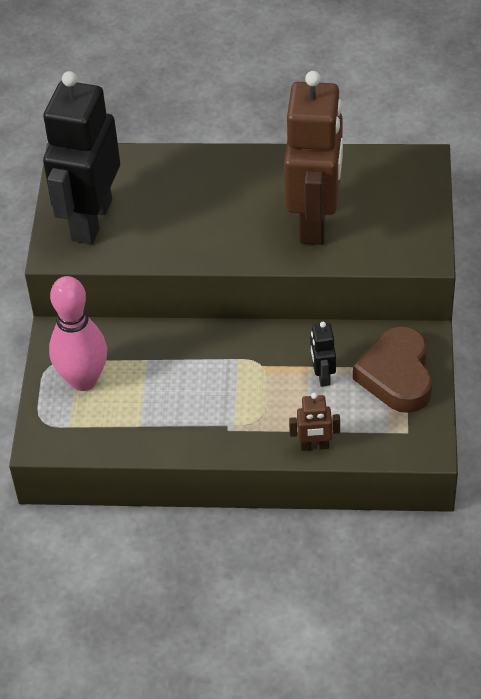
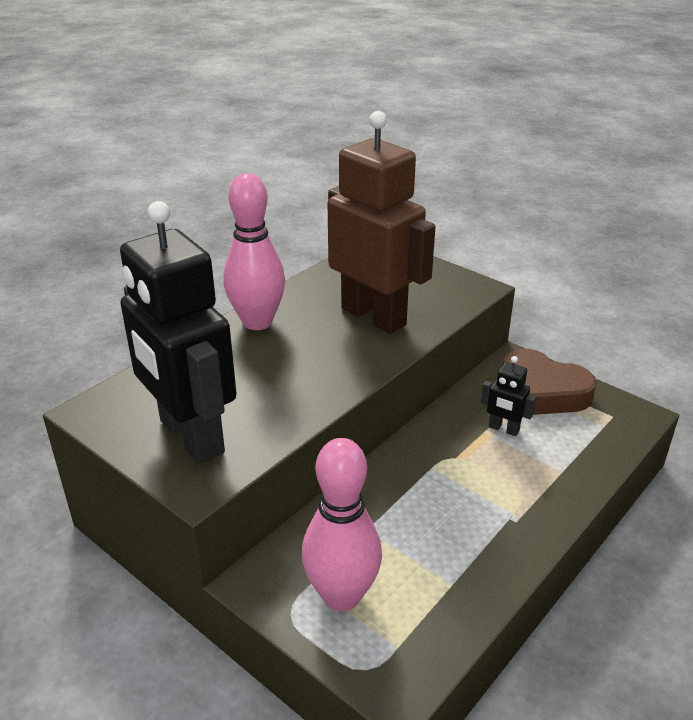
camera: 55 degrees left, 15 degrees down
(240, 166) = (257, 322): none -> pink bowling pin
(314, 446) = (586, 475): brown robot -> none

